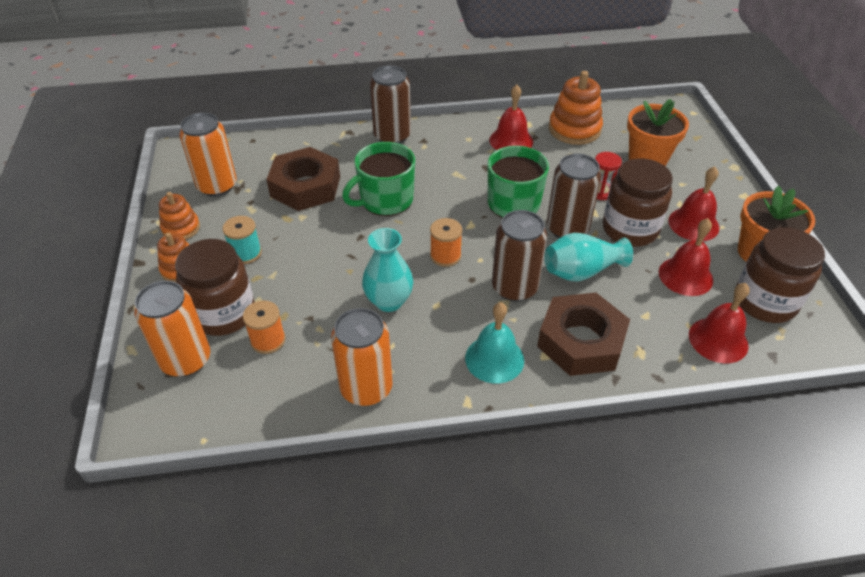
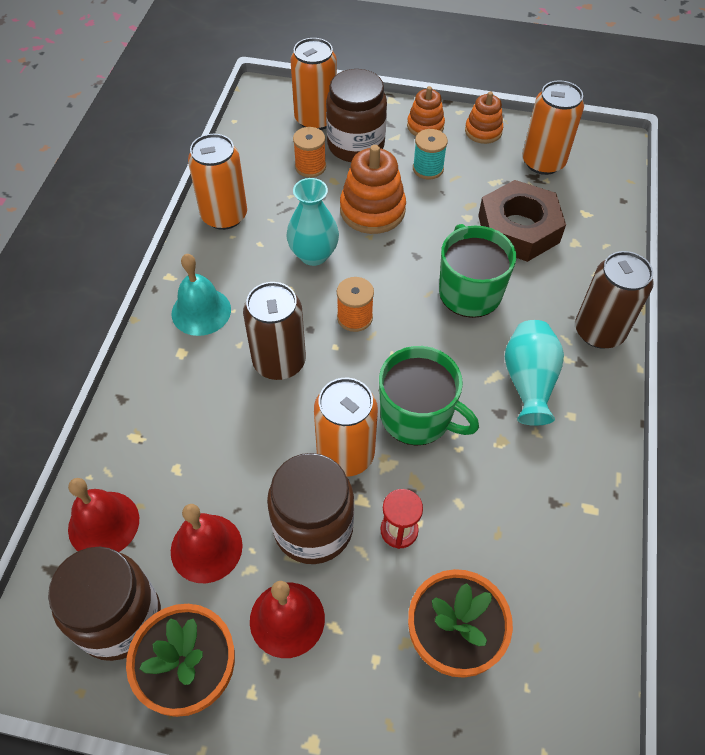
camera: 110 degrees right, 10 degrees up
(511, 140) = (552, 466): red bell -> none
(567, 229) = (345, 454): brown can -> orange can
(574, 129) = (559, 569): orange stacking toy -> orange stacking toy (372, 210)
(581, 271) = (270, 436): turquoise vase -> turquoise vase (529, 382)
(581, 341) = (179, 390): brown nut -> none

